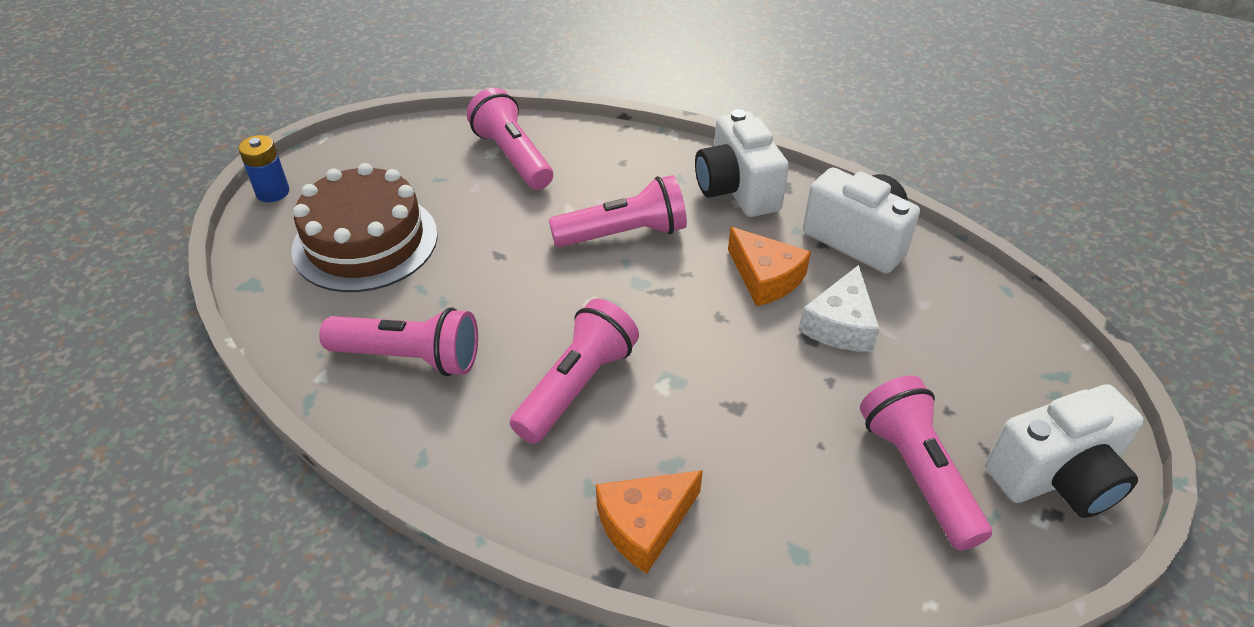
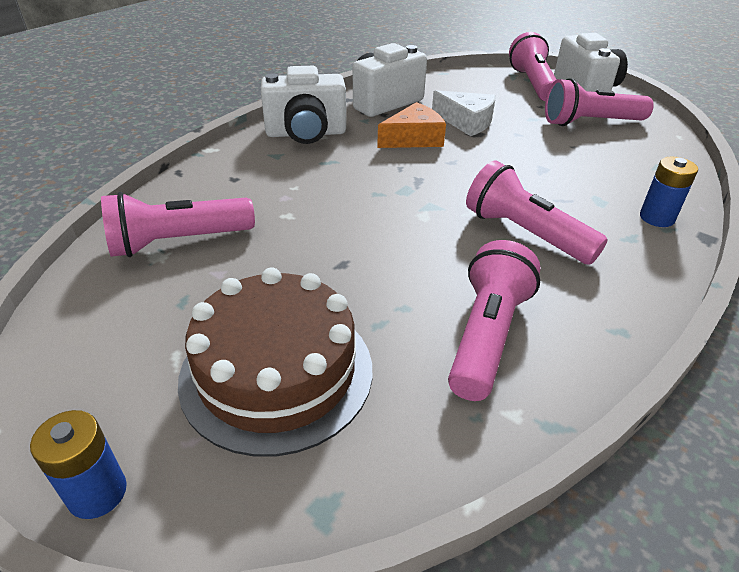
camera: 80 degrees left, 5 degrees down
(624, 234) = (340, 190): pink flashlight -> pink flashlight (532, 83)
(644, 524) = (656, 218): orange cheese -> blue battery

